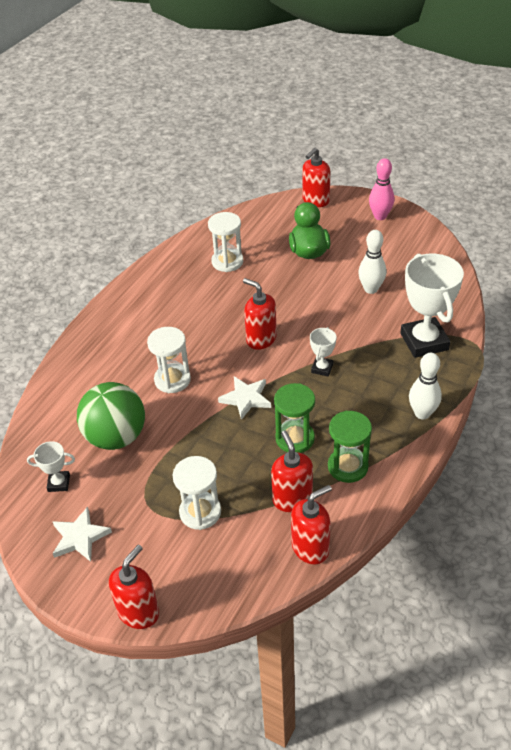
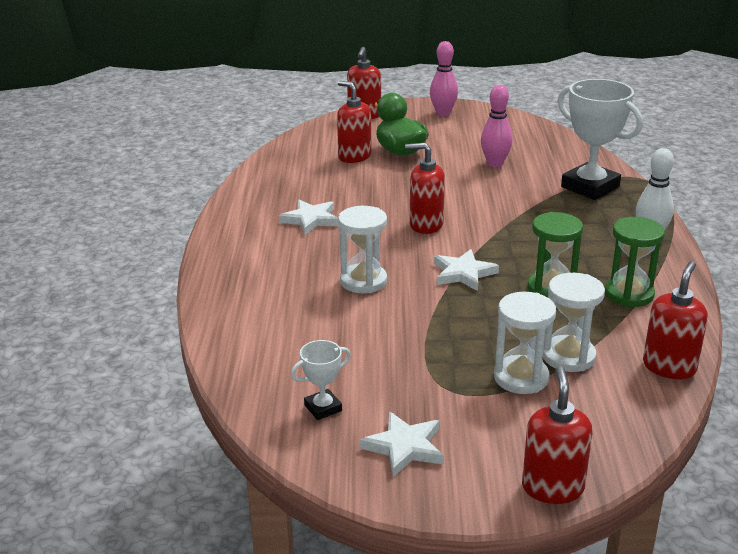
camera: 30 degrees left, 15 degrees down
(116, 437) = (350, 346): green ball -> none
(186, 305) = (311, 220): none -> white star
(227, 262) = (320, 177): white hourglass -> white hourglass (568, 356)
(292, 499) = (604, 335): red soap dispenser -> red soap dispenser (354, 157)
(322, 368) = (515, 230): white trophy -> none
(371, 289) = (495, 163): white bowling pin -> pink bowling pin

